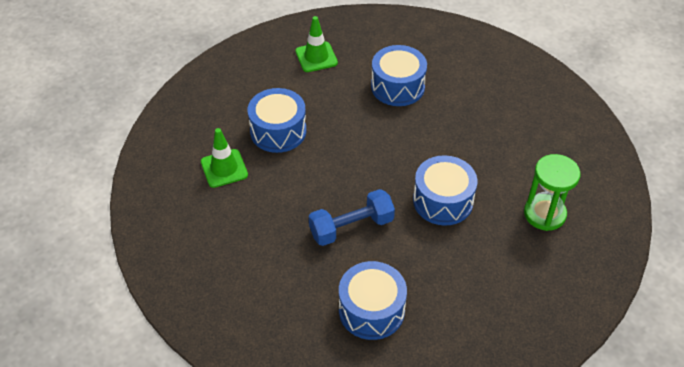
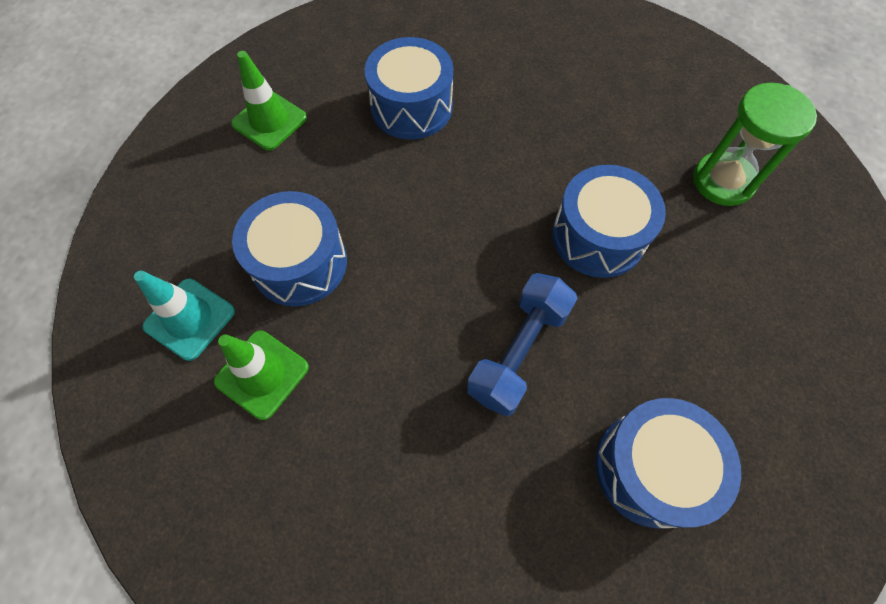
camera: 35 degrees left, 15 degrees up
(210, 128) = (189, 319): none -> turquoise traffic cone

